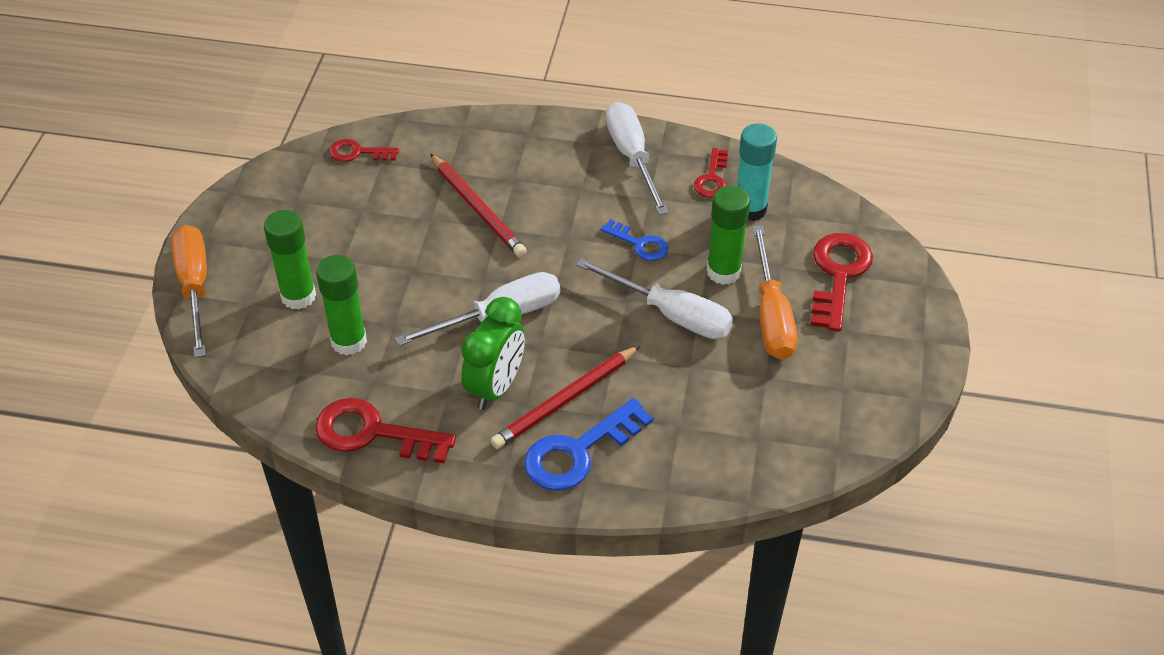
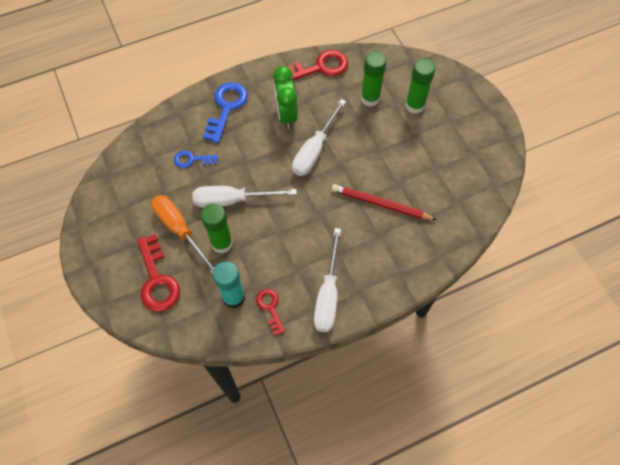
camera: 145 degrees right, 15 degrees up
(195, 287) = (464, 83): orange screwdriver -> none
(358, 153) = (476, 200): red key -> none
(565, 400) = (250, 127): red pencil -> none
(632, 157) = (328, 295): white screwdriver -> white screwdriver turned 60 degrees clockwise
(639, 244) = (279, 234): blue key -> blue key (192, 160)

